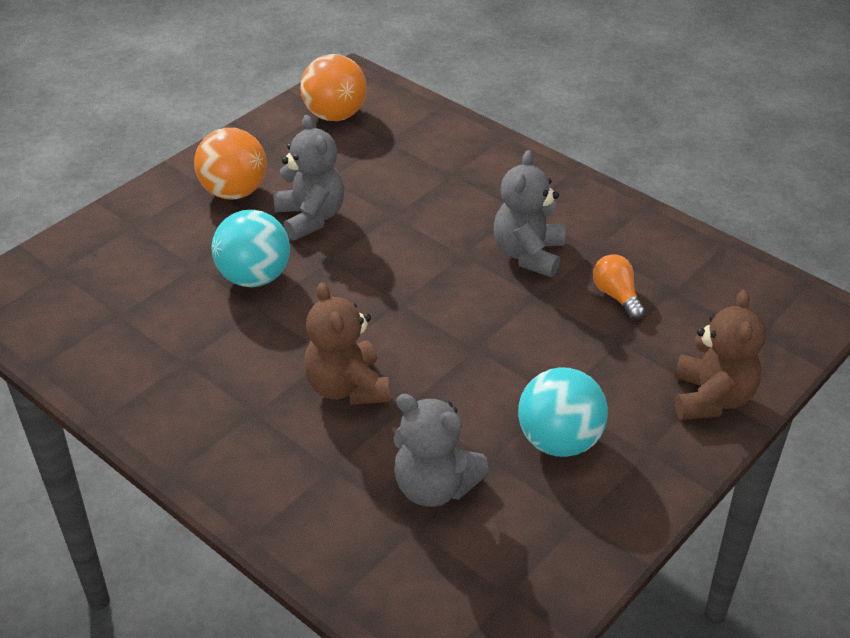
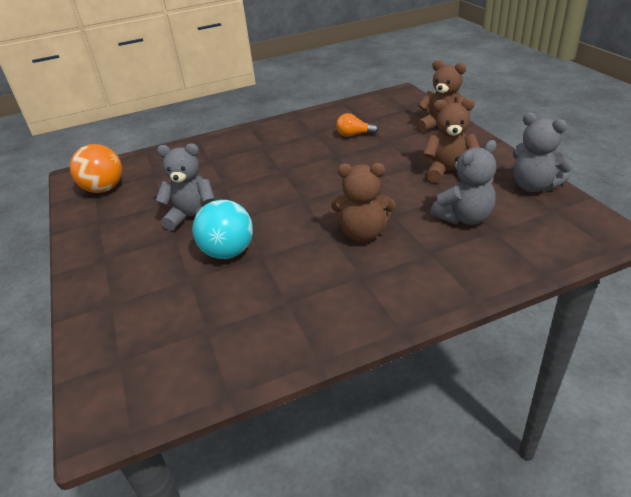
camera: 60 degrees left, 5 degrees down
(234, 192) = (130, 245): orange ball -> none
(528, 254) = (301, 151): grey teddy bear -> grey teddy bear (533, 186)
(559, 441) = (449, 172): turquoise ball -> brown teddy bear

